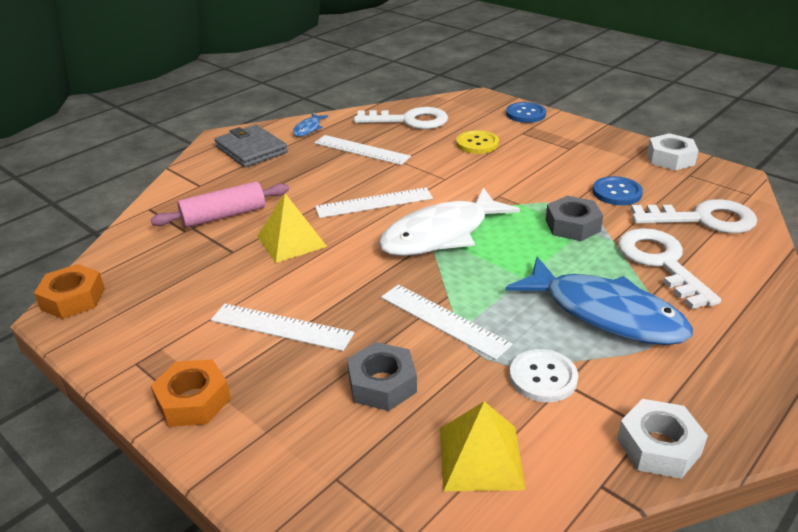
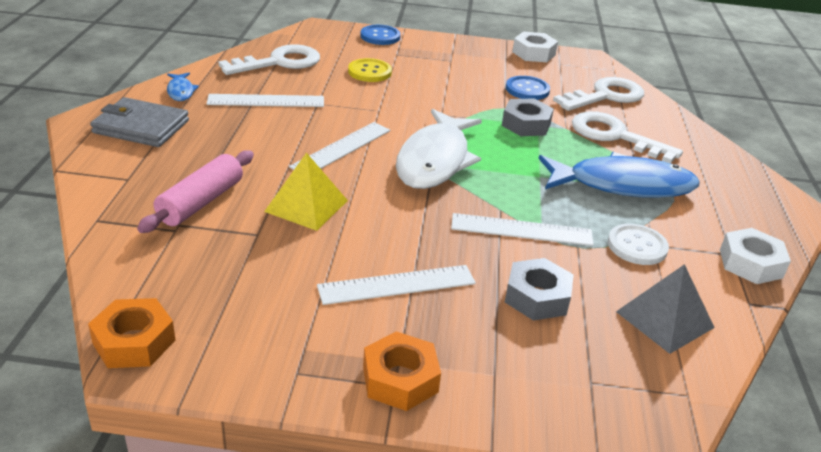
camera: 40 degrees left, 0 degrees up
(481, 458) = (665, 319): yellow pyramid -> grey pyramid

